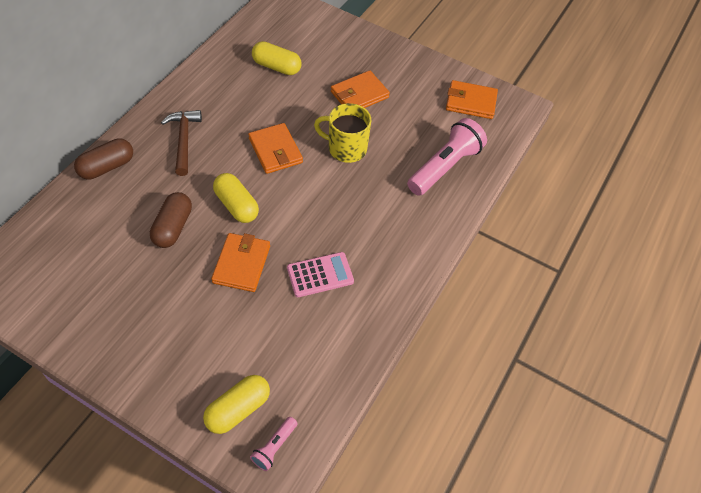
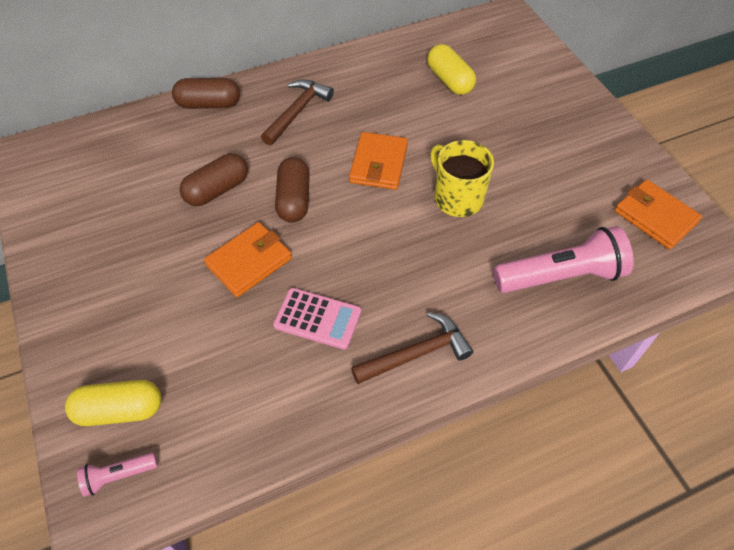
camera: 40 degrees right, 0 degrees up
(236, 205) = (293, 200): yellow capsule -> brown capsule
(359, 95) = (519, 147): orange wallet -> none
(398, 260) = (417, 353): none -> brown hammer

